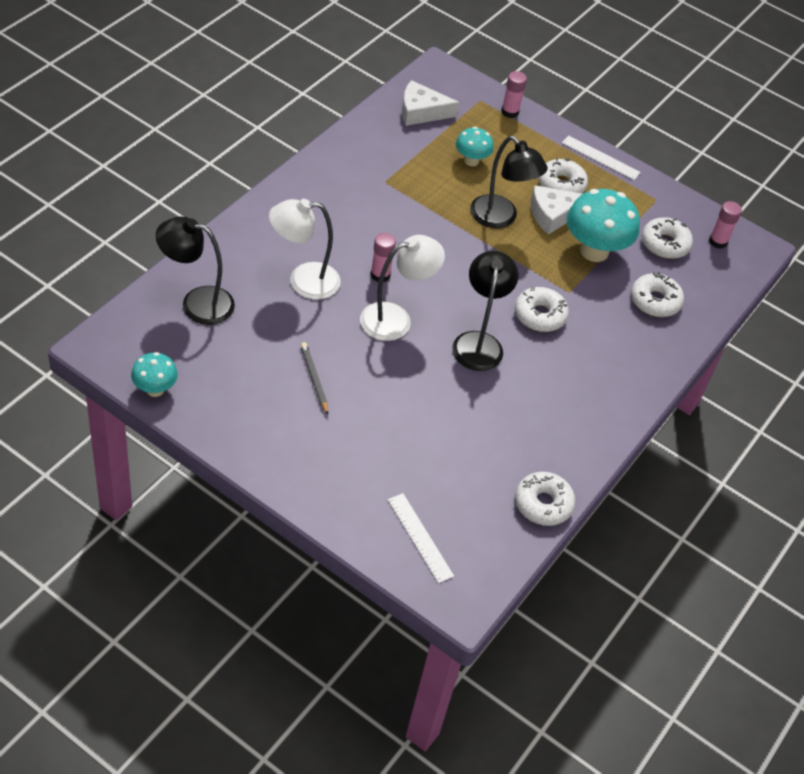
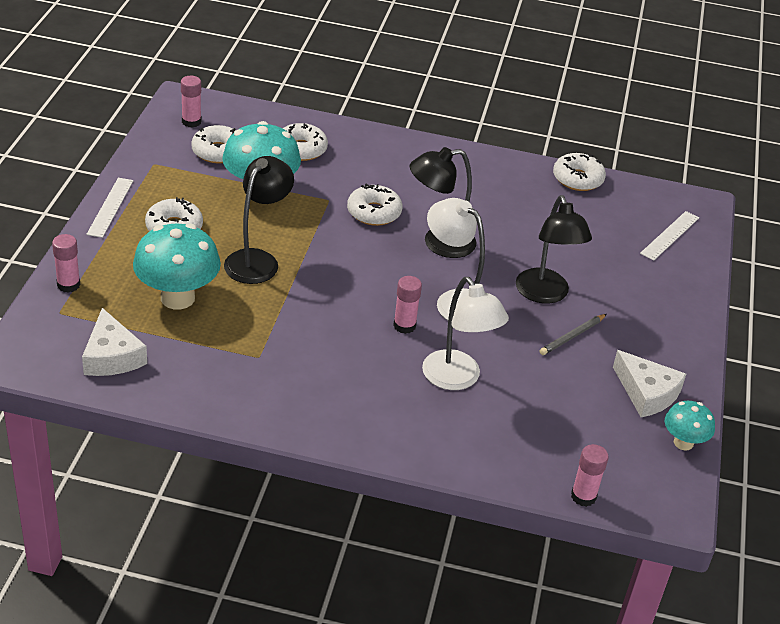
camera: 110 degrees left, 10 degrees down
(144, 298) = (583, 496): none -> pink glue stick
(197, 303) = (553, 451): black lamp -> black lamp (545, 294)
(471, 161) = (177, 298): turquoise mushroom -> turquoise mushroom, size x1.82
(553, 214) = (225, 226): white cheese -> white cheese (646, 393)

